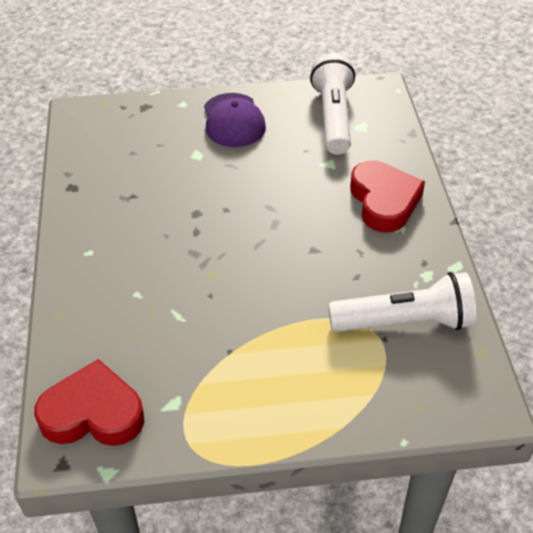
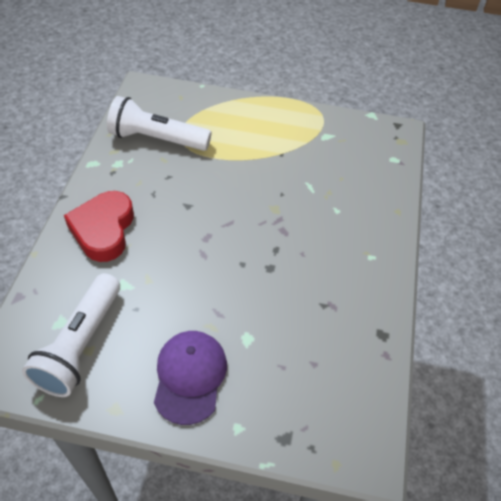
camera: 165 degrees left, 5 degrees up
(93, 413) = (377, 144): red heart -> none

